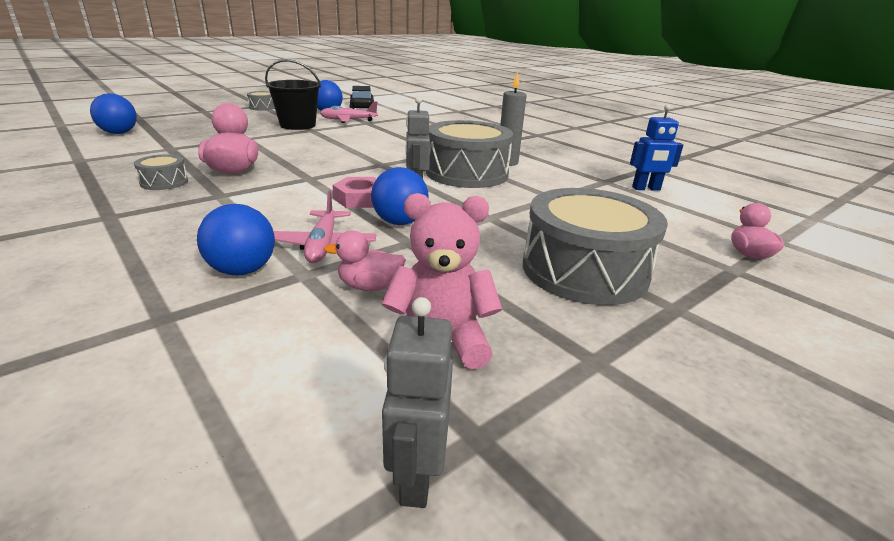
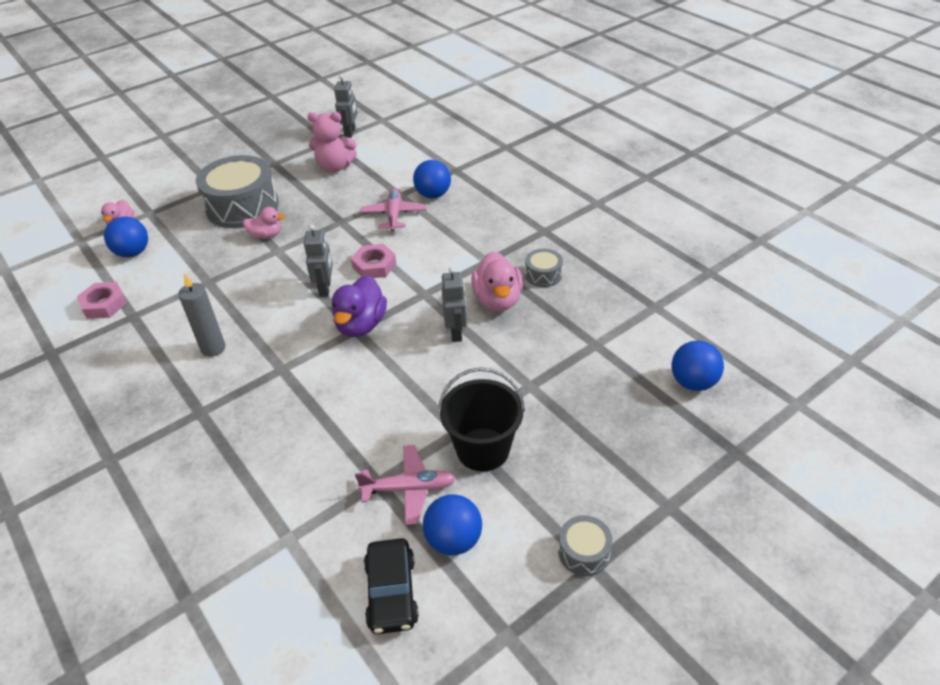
camera: 175 degrees left, 15 degrees up
(288, 158) = (456, 332): none -> grey robot
(369, 286) = (365, 189): pink duck -> pink duck (266, 235)
(377, 166) = (361, 325): none -> purple duck
(400, 222) = (345, 239): blue ball -> blue ball (133, 253)
(467, 173) = (269, 318): grey drum -> none
(646, 189) = (104, 304): blue robot -> pink nut

